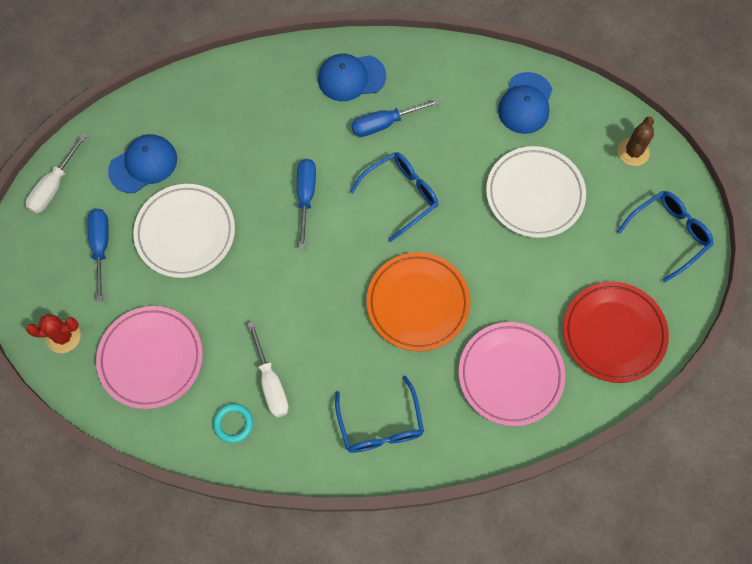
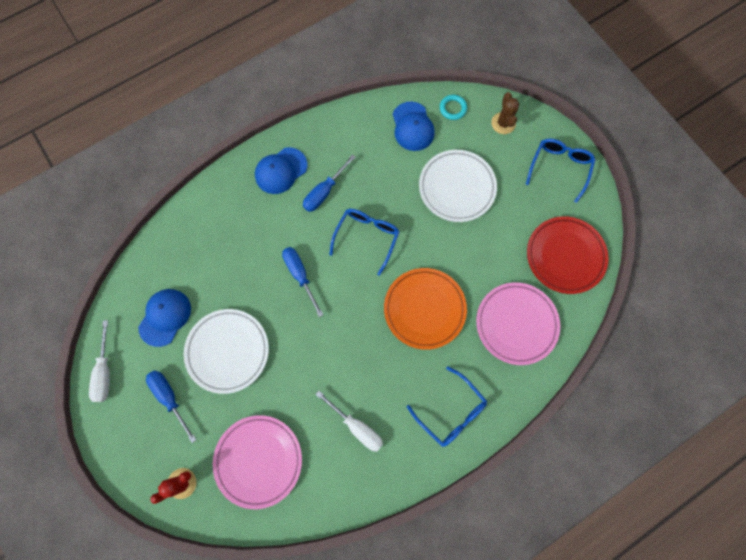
camera: 30 degrees left, 5 degrees up
(233, 424) = (348, 473): turquoise ring -> turquoise ring (452, 108)

